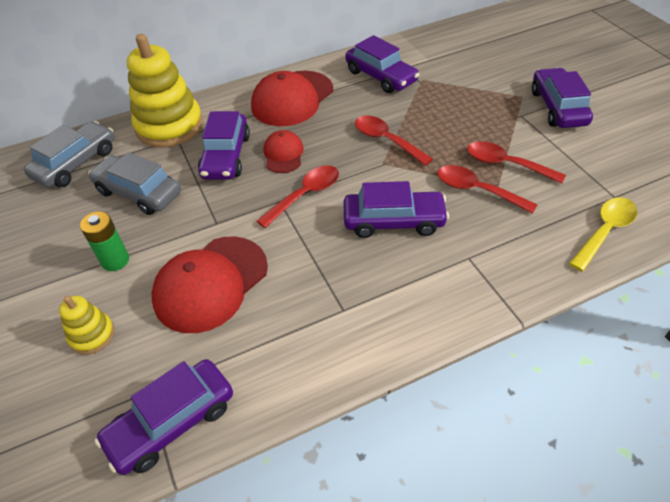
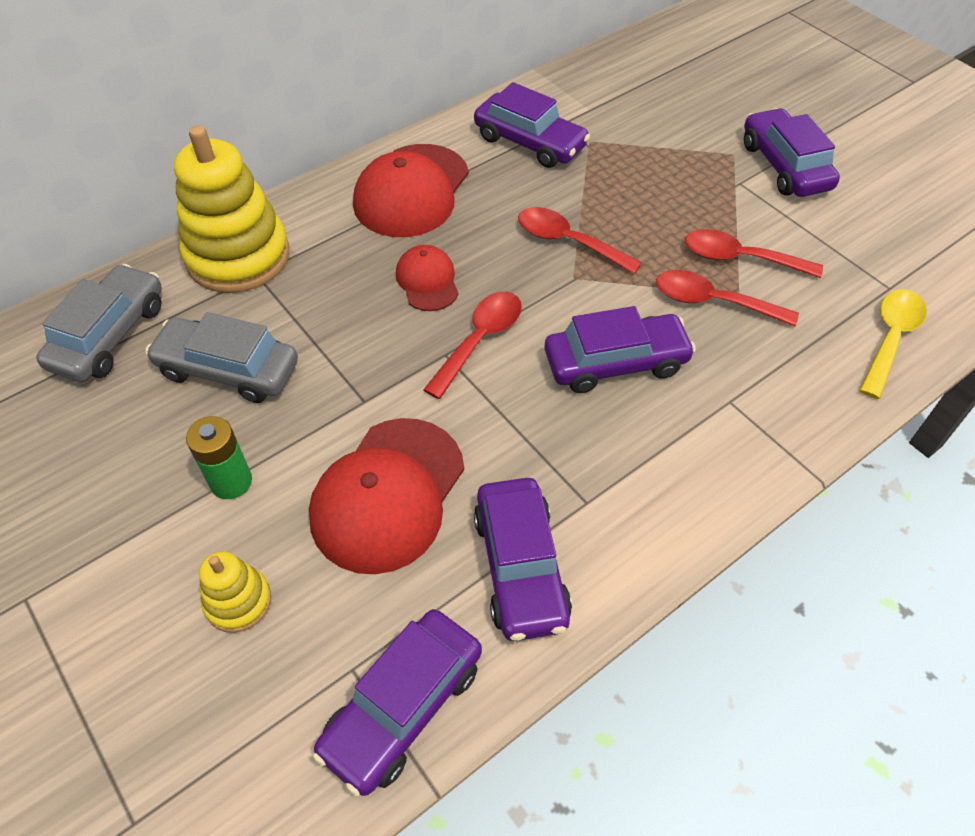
camera: 15 degrees left, 5 degrees up
(226, 156) = (342, 294): purple car -> purple car (520, 567)

